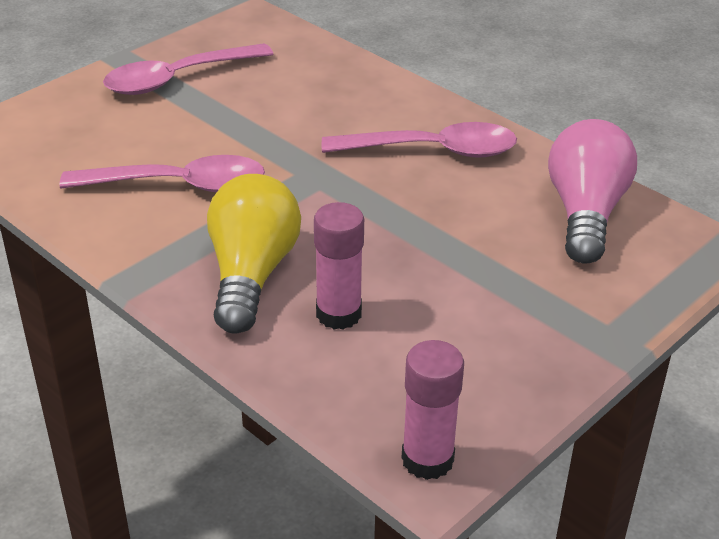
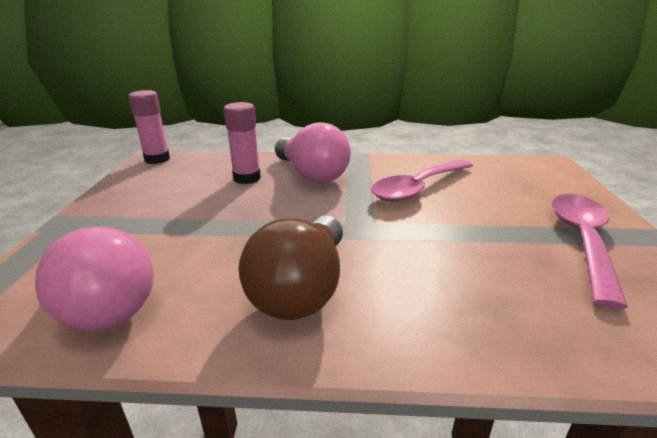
camera: 140 degrees right, 10 degrees down
(251, 274) = (311, 174): yellow light bulb -> pink light bulb
(433, 151) = (302, 289): pink spoon -> brown light bulb

